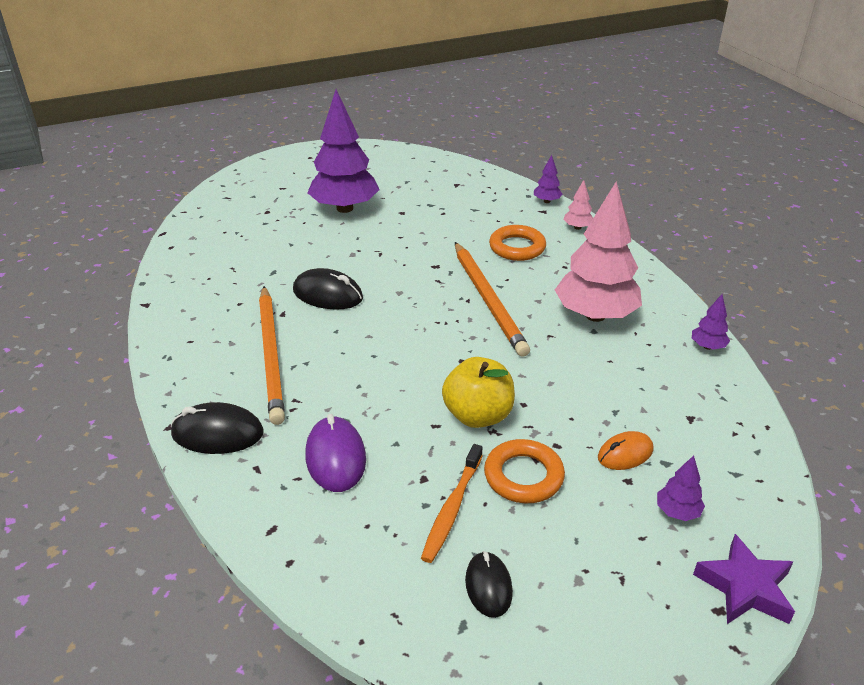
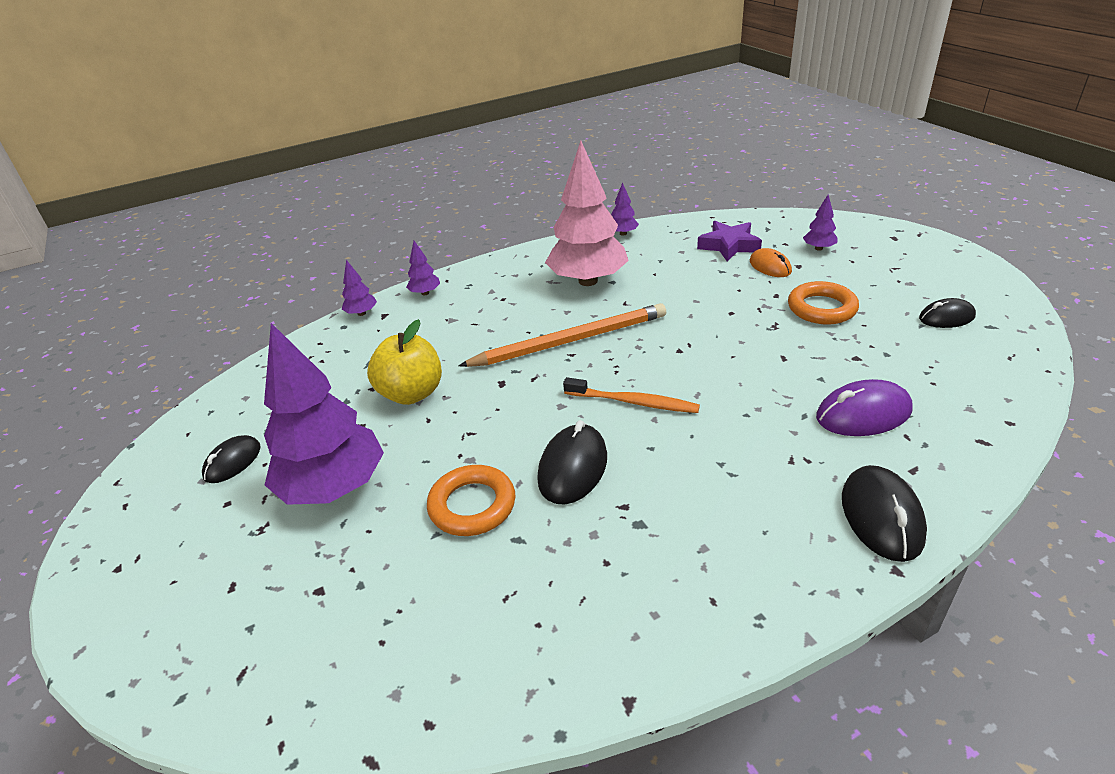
camera: 90 degrees left, 0 degrees up
(271, 355) = (716, 498): orange pencil -> none
(380, 174) = (232, 462): none -> black mouse
(452, 508) = (881, 339): orange toothbrush -> orange toothbrush (633, 402)
(478, 415) = (758, 335): yellow apple -> yellow apple (411, 393)
(517, 247) = (463, 328): orange ring -> orange ring (472, 505)
(577, 227) = (425, 293): pink tree -> purple tree
(745, 587) = (869, 229): purple star -> purple star (729, 246)

